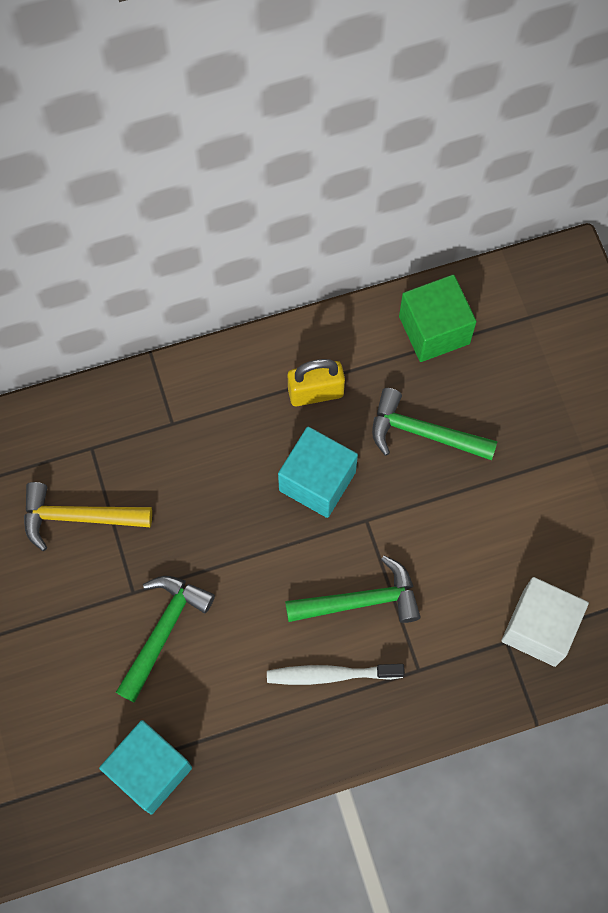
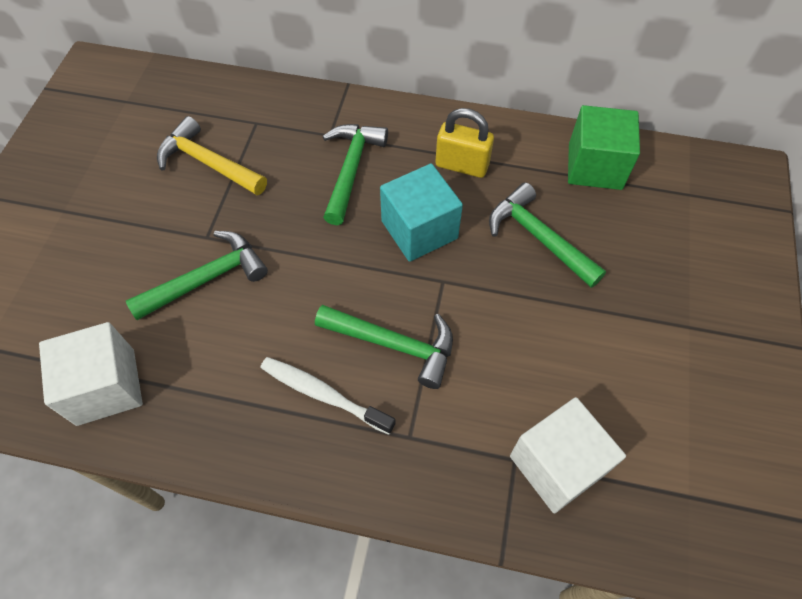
camera: 30 degrees right, 10 degrees down
(150, 770) = (106, 386): turquoise cube -> white cube
(217, 452) = (351, 170): none -> green hammer

